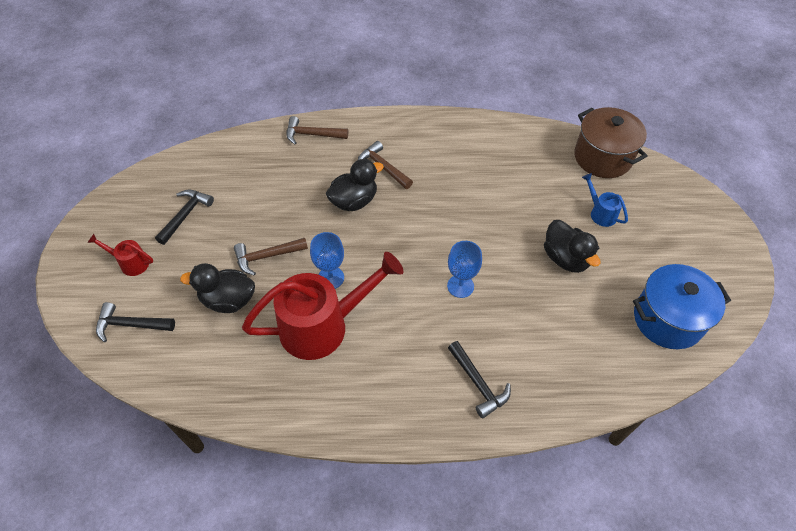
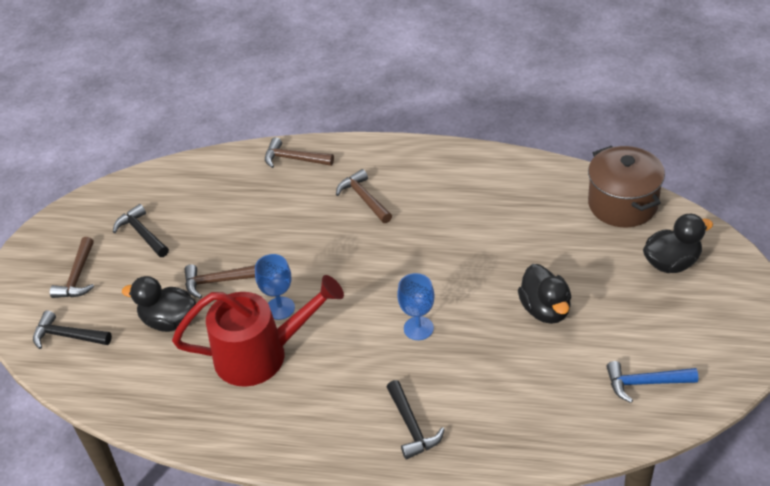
camera: 15 degrees right, 10 degrees down
(130, 263) = (77, 276): red watering can -> brown hammer
(185, 215) = (142, 234): black hammer -> black hammer turned 75 degrees counterclockwise
(354, 201) = (323, 232): black duck -> black duck (671, 263)
(600, 213) = (601, 264): blue watering can -> none
(667, 319) = (645, 383): blue pot -> blue hammer

